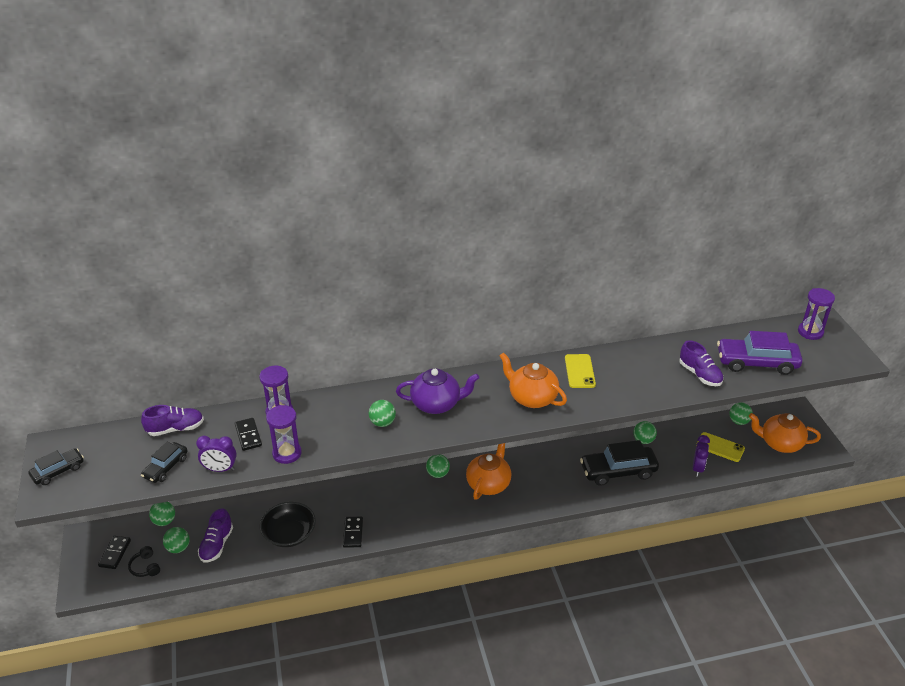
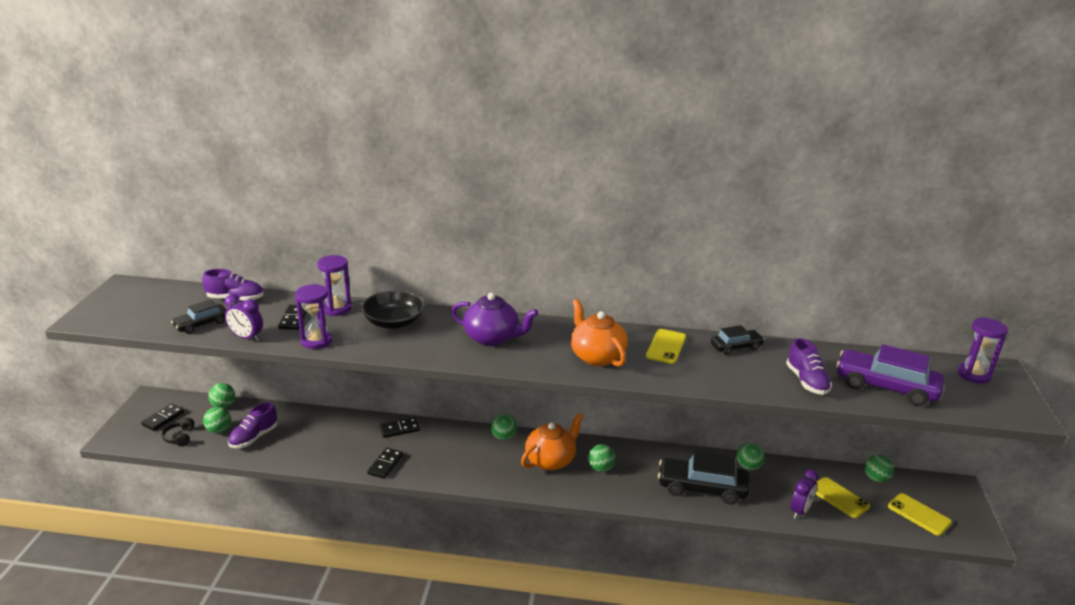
camera: 20 degrees right, 10 degrees down
(58, 471) = (112, 305): black car -> black car (736, 347)
(289, 534) = (325, 448): black bowl -> black bowl (394, 322)
(344, 494) = (400, 429): none -> black domino
(382, 423) = (427, 340): green ball -> green ball (600, 468)
(780, 443) = (919, 514): orange teapot -> yellow phone

